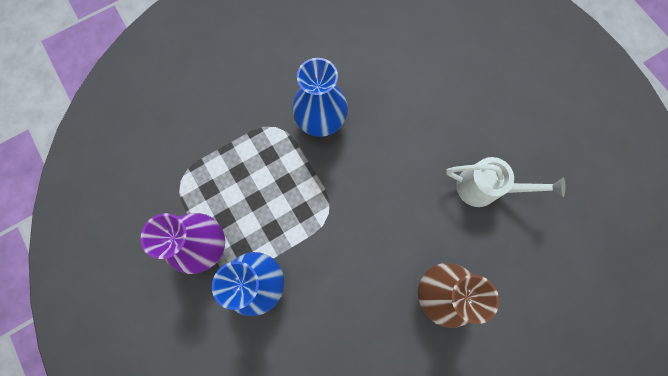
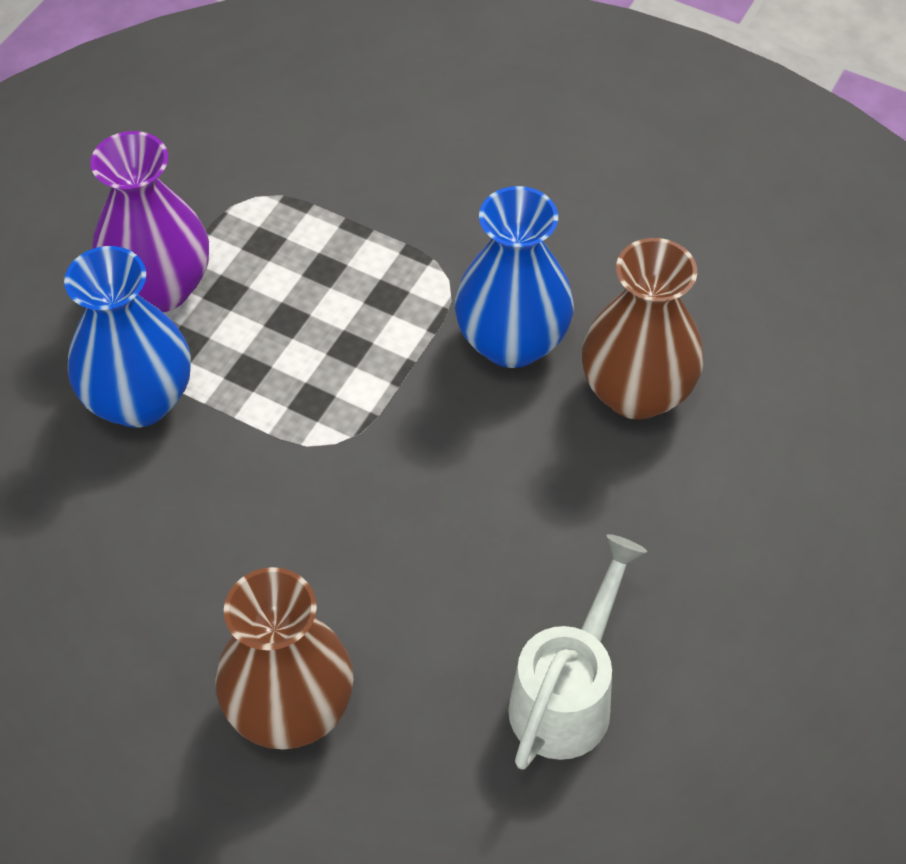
camera: 60 degrees right, 20 degrees down
(371, 90) = (636, 392): none -> brown vase
(484, 188) = (567, 695): white watering can -> white watering can turned 135 degrees counterclockwise

